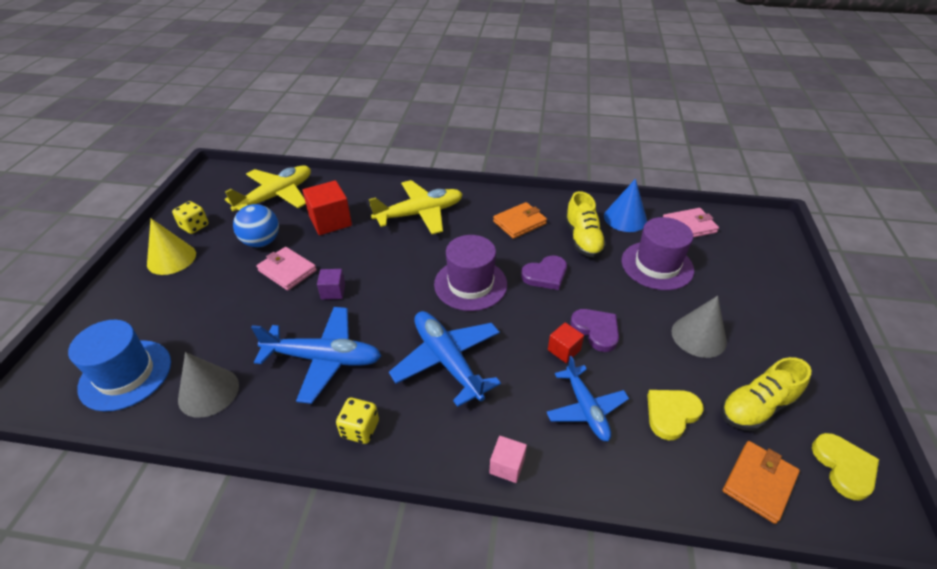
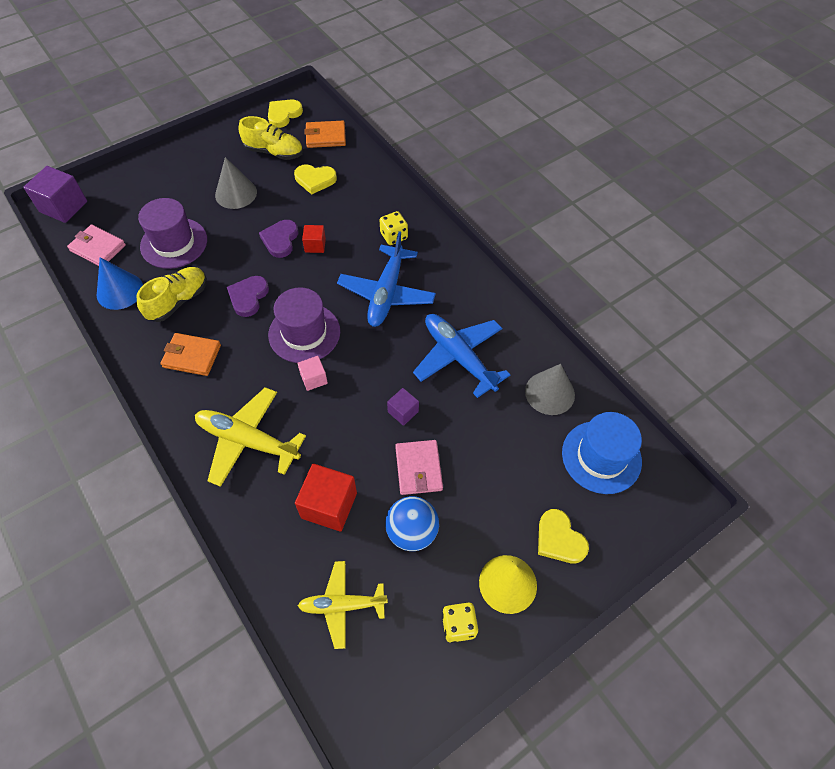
camera: 135 degrees left, 15 degrees up
(142, 300) = (559, 539): none -> yellow heart
(276, 196) = (342, 605): yellow plane -> yellow plane, size x0.67
(360, 429) = (476, 295): yellow dice -> yellow dice (394, 236)
(507, 466) = (421, 222): pink cube -> pink cube (314, 378)
(545, 275) = (248, 297): purple heart -> purple heart turned 90 degrees counterclockwise
(586, 409) = (350, 212): blue plane -> none
(763, 228) = (63, 207): none -> purple cube

